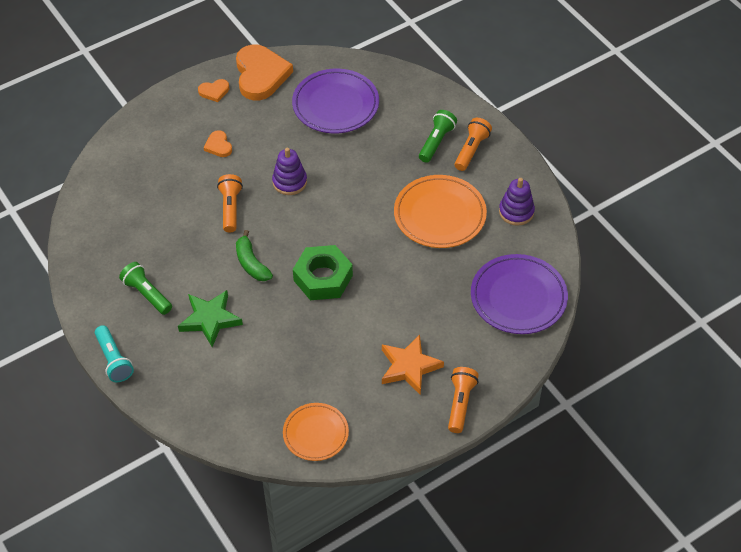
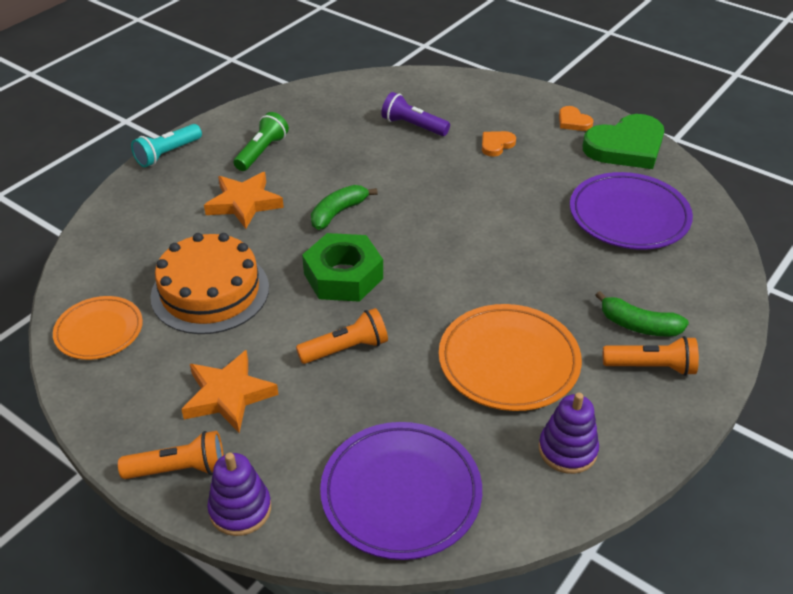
camera: 70 degrees right, 10 degrees down
(165, 188) = (413, 126): none -> purple flashlight
(210, 319) = (244, 203): green star -> orange star
(230, 208) = (411, 177): orange flashlight -> orange flashlight (346, 349)
(261, 75) = (626, 147): orange heart -> green heart
(289, 182) = (478, 210): purple stacking toy -> purple stacking toy (240, 509)
(303, 359) = (210, 291): none -> orange cake
(436, 142) = (638, 325): green flashlight -> green banana

